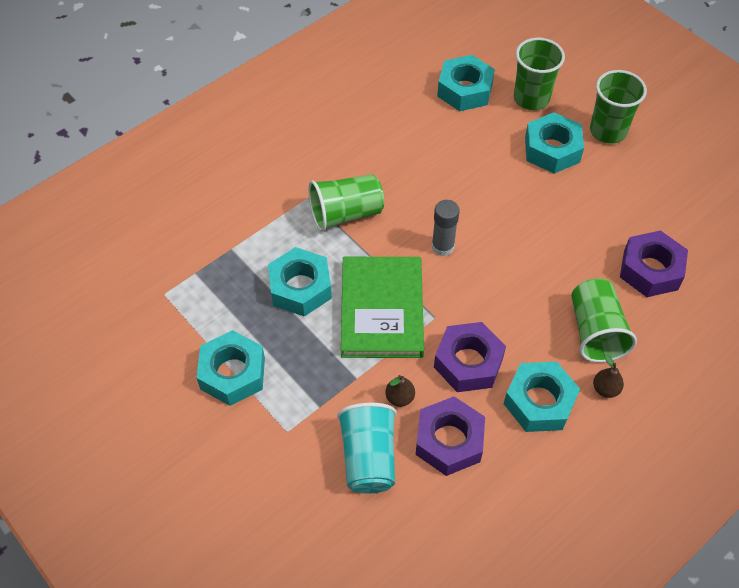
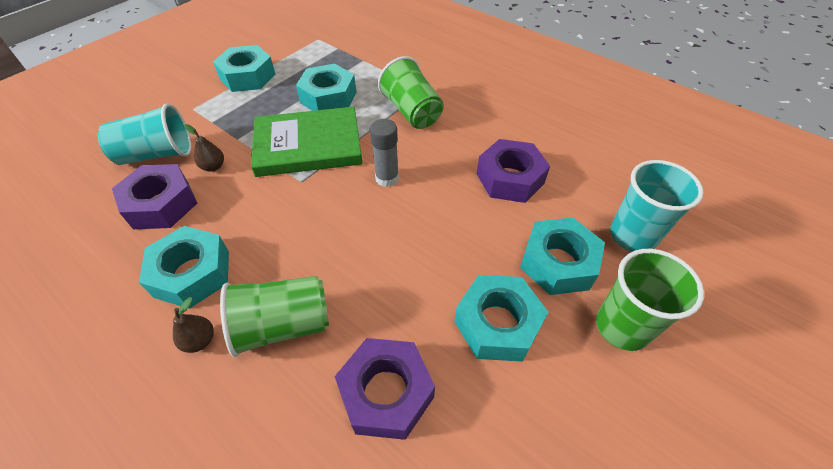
camera: 80 degrees right, 5 degrees down
(465, 90) = (610, 175): turquoise nut -> turquoise nut (497, 324)
(468, 362) = (247, 210): purple nut -> purple nut (510, 178)
(531, 98) = (632, 236): green cup -> turquoise cup

